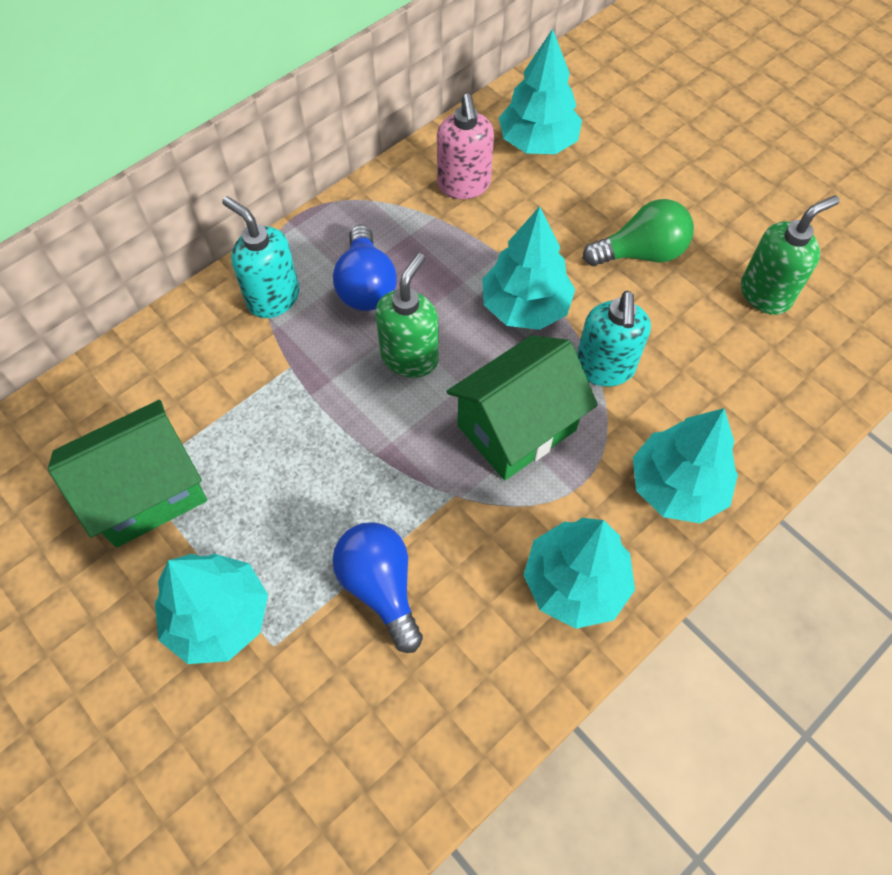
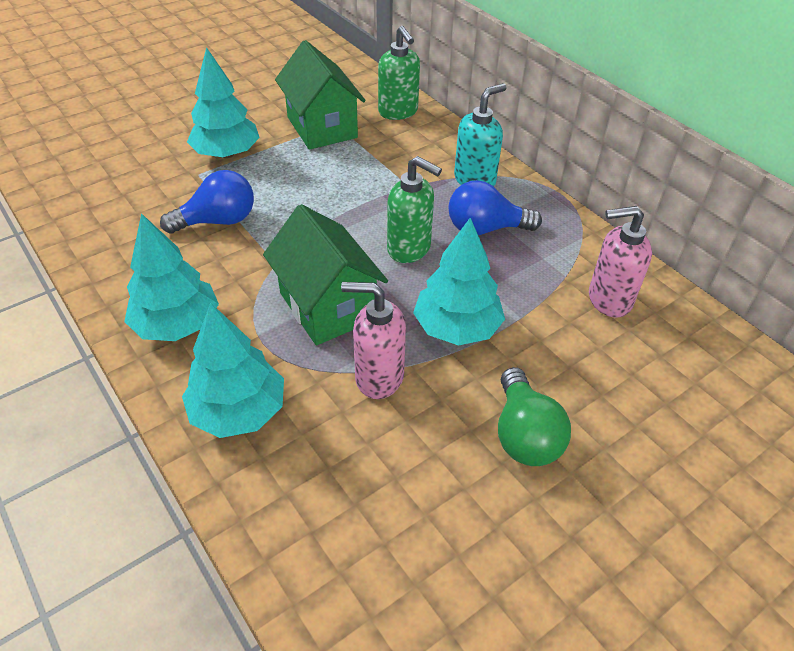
camera: 95 degrees right, 15 degrees down
(538, 142) = (681, 365): turquoise tree -> none
(604, 368) = (378, 377): turquoise soap dispenser -> pink soap dispenser
(765, 294) = (461, 555): green soap dispenser -> green soap dispenser (398, 112)

